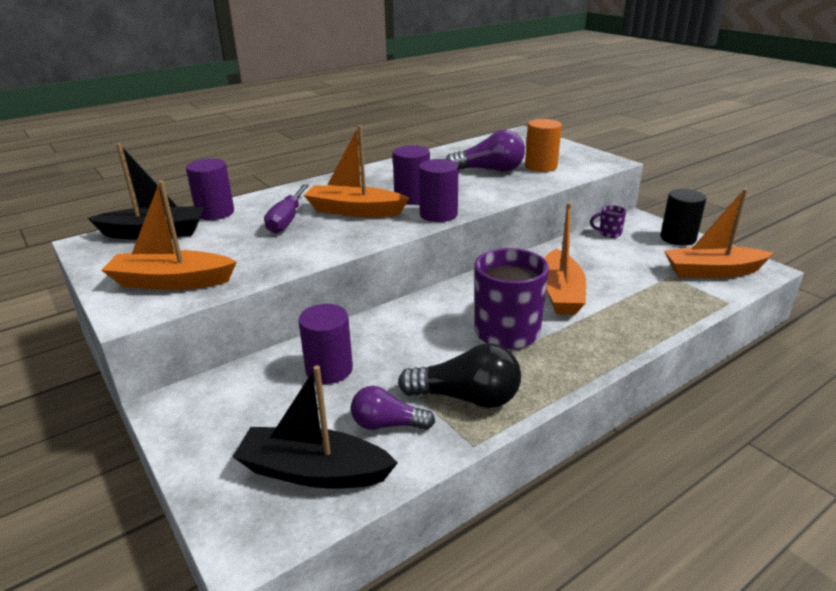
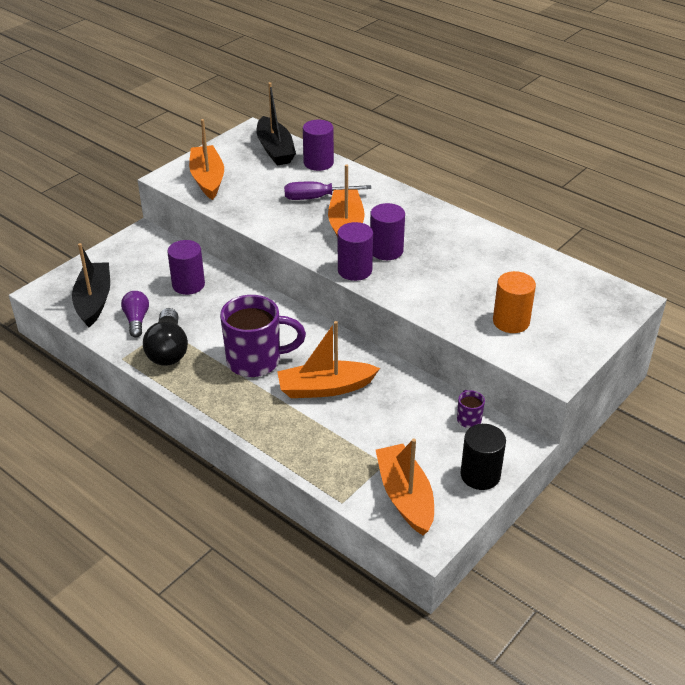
camera: 75 degrees right, 10 degrees up
(489, 170) = (481, 287): purple light bulb -> none

